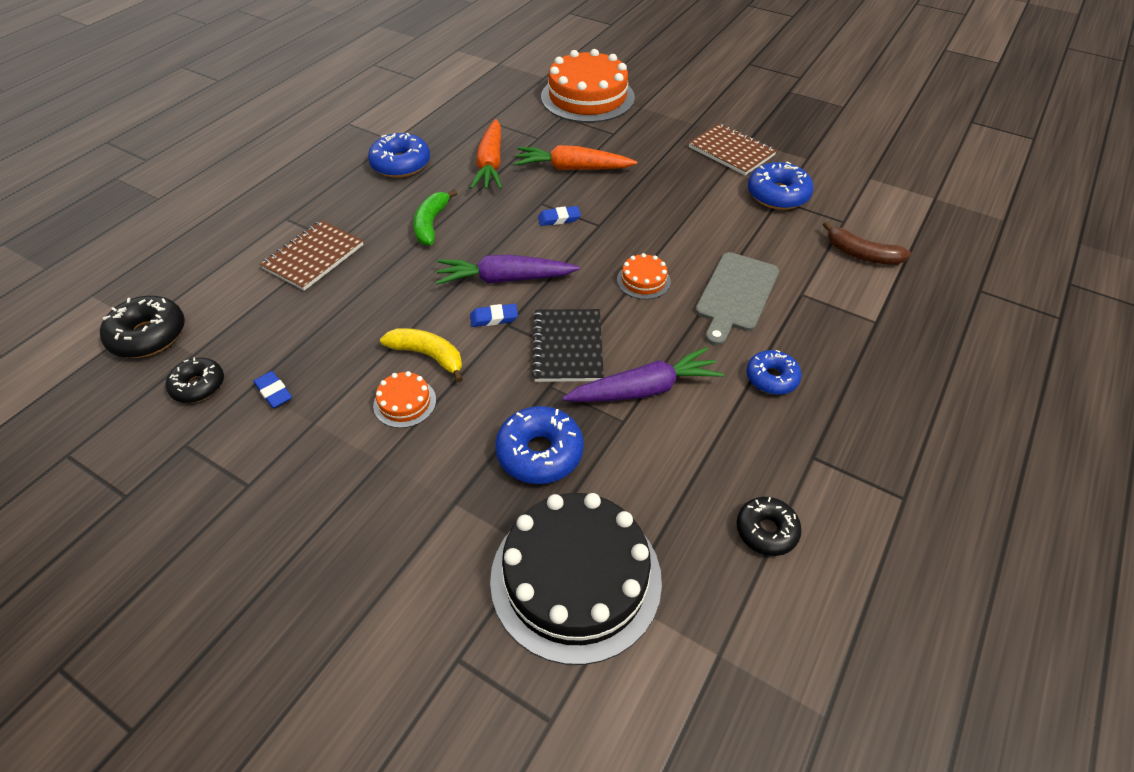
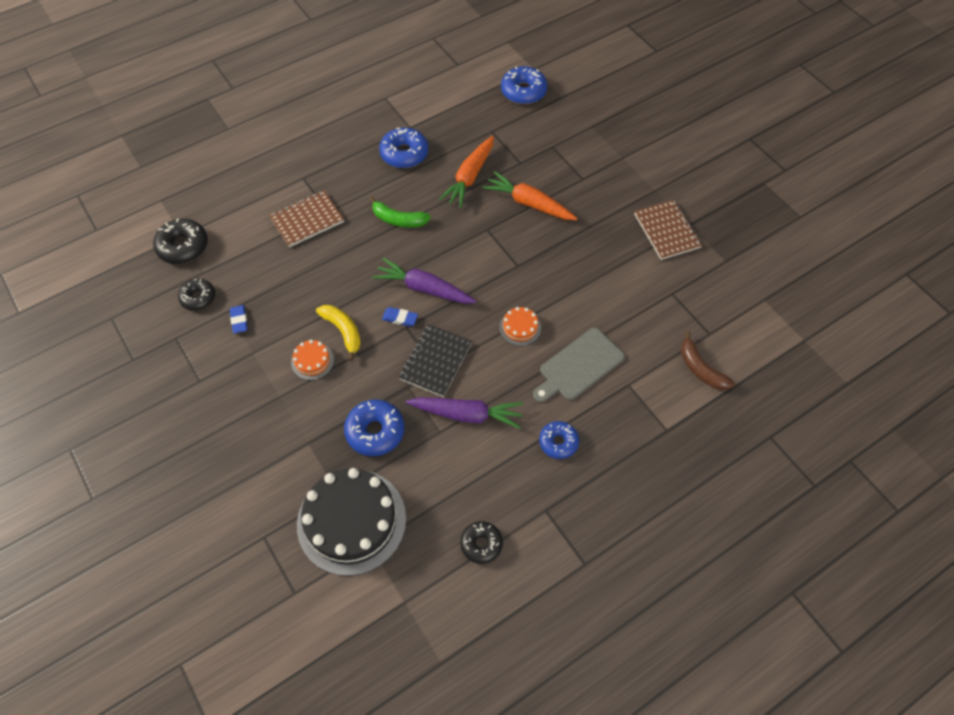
camera: 25 degrees right, 10 degrees up
(431, 224) = (398, 219): green banana -> green banana turned 105 degrees counterclockwise
(559, 219) = (491, 249): blue eraser -> none
(587, 97) = (584, 131): orange cake -> none
(777, 195) = (674, 288): blue donut -> blue donut (523, 91)

